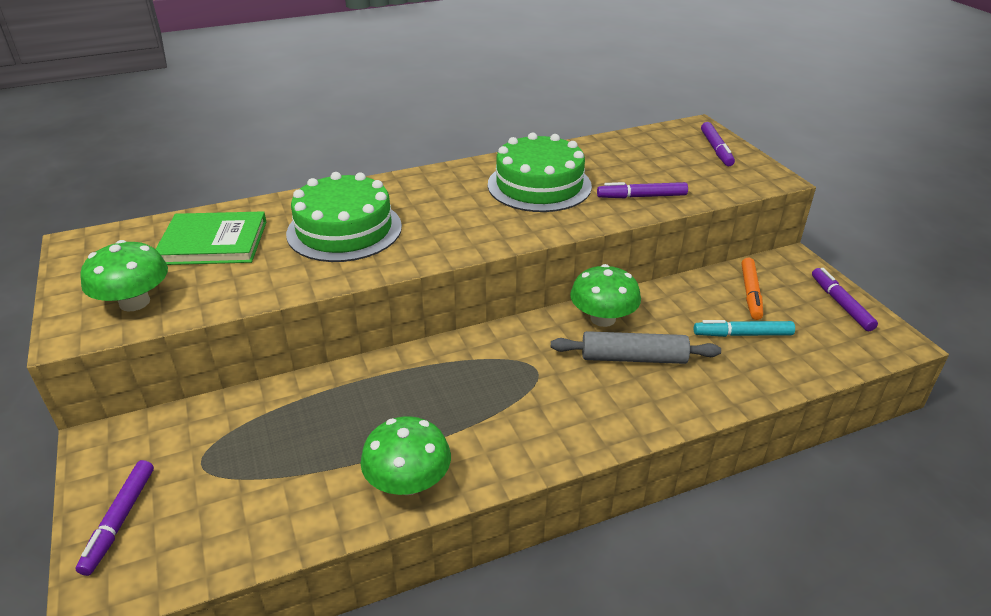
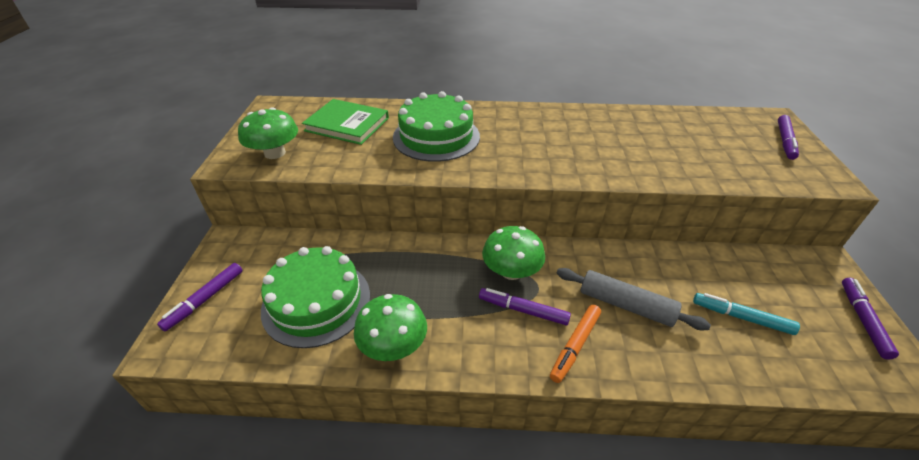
camera: 25 degrees right, 5 degrees up
(539, 185) = (604, 137): green cake -> green cake (316, 302)
(603, 318) = (616, 262): green mushroom -> green mushroom (511, 271)
(641, 197) = (690, 167): purple marker -> purple marker (523, 310)
(750, 293) = (767, 281): orange marker -> orange marker (575, 346)

